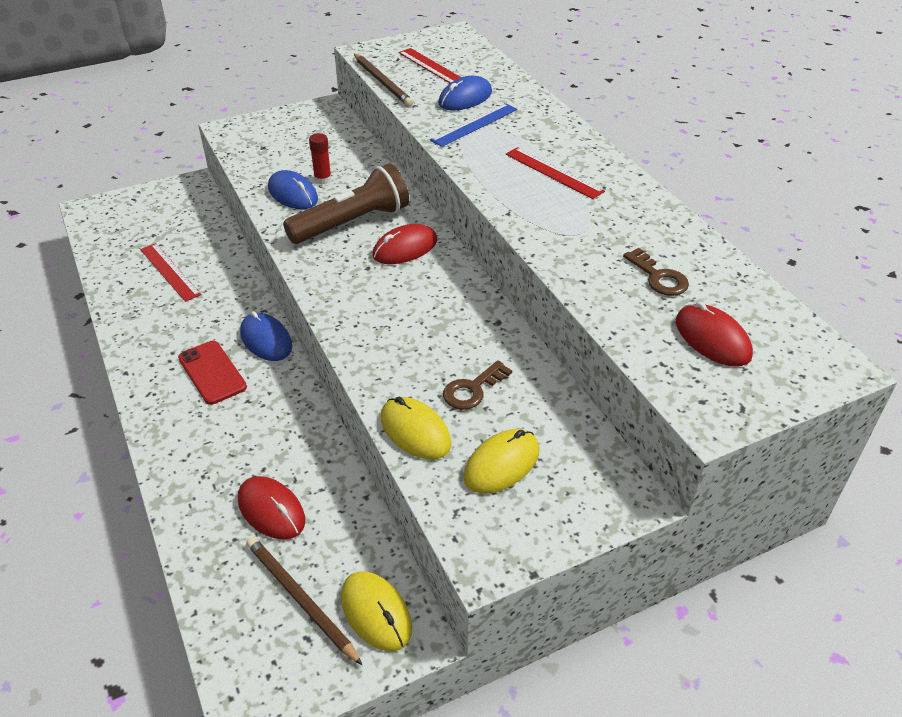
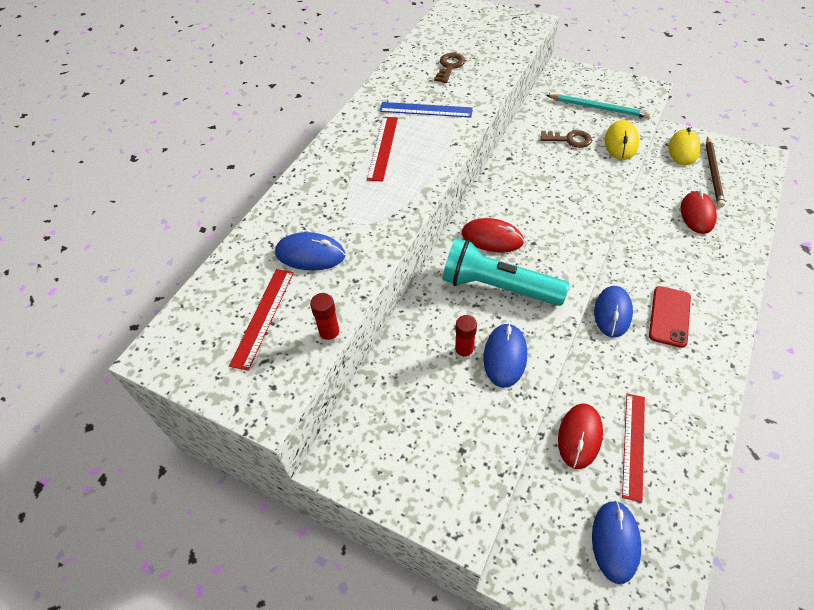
camera: 125 degrees left, 10 degrees up
(143, 225) = (615, 541): none -> blue mouse
(352, 223) = (498, 287): brown flashlight -> turquoise flashlight
(382, 82) = (330, 335): brown pencil -> red glue stick
(474, 124) = (353, 222): blue ruler -> blue ruler (425, 110)
(502, 464) = (598, 108): yellow mouse -> turquoise pencil
(712, 339) = (478, 37): red mouse -> red mouse (579, 436)

